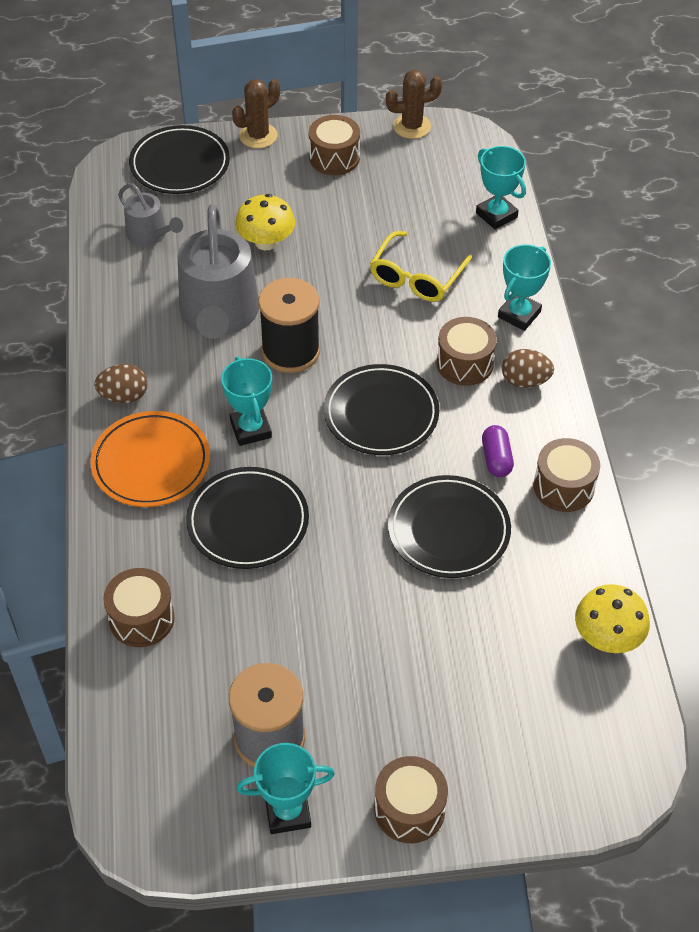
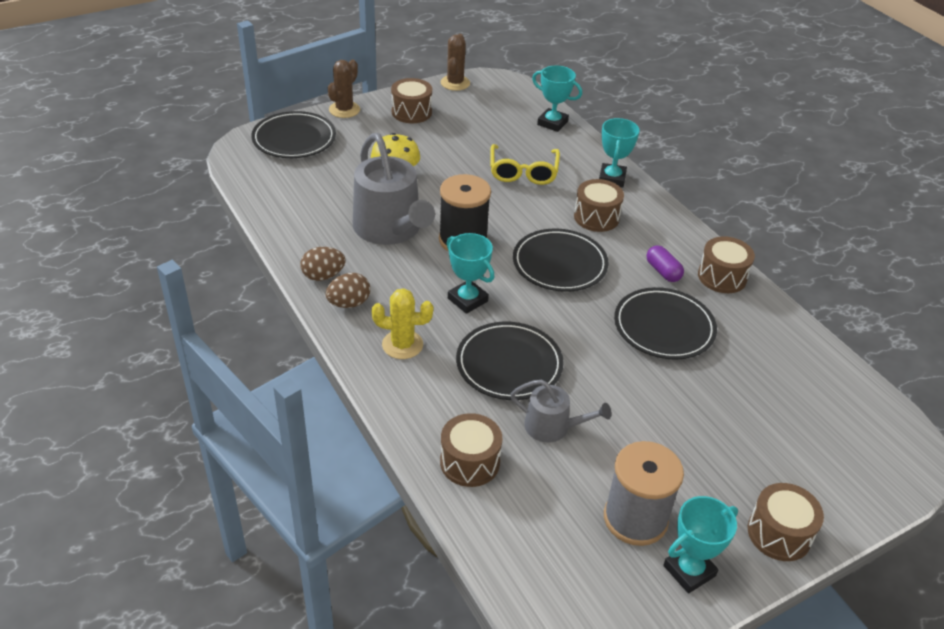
camera: 25 degrees left, 10 degrees down
(150, 234) = (299, 189): grey watering can -> grey watering can (552, 427)
(151, 463) = (402, 345): orange plate -> yellow cactus
(412, 126) = (455, 83): brown cactus -> brown cactus turned 45 degrees counterclockwise
(525, 381) = (646, 218): brown egg -> brown egg (323, 276)
(607, 637) = (824, 365): yellow mushroom -> none

